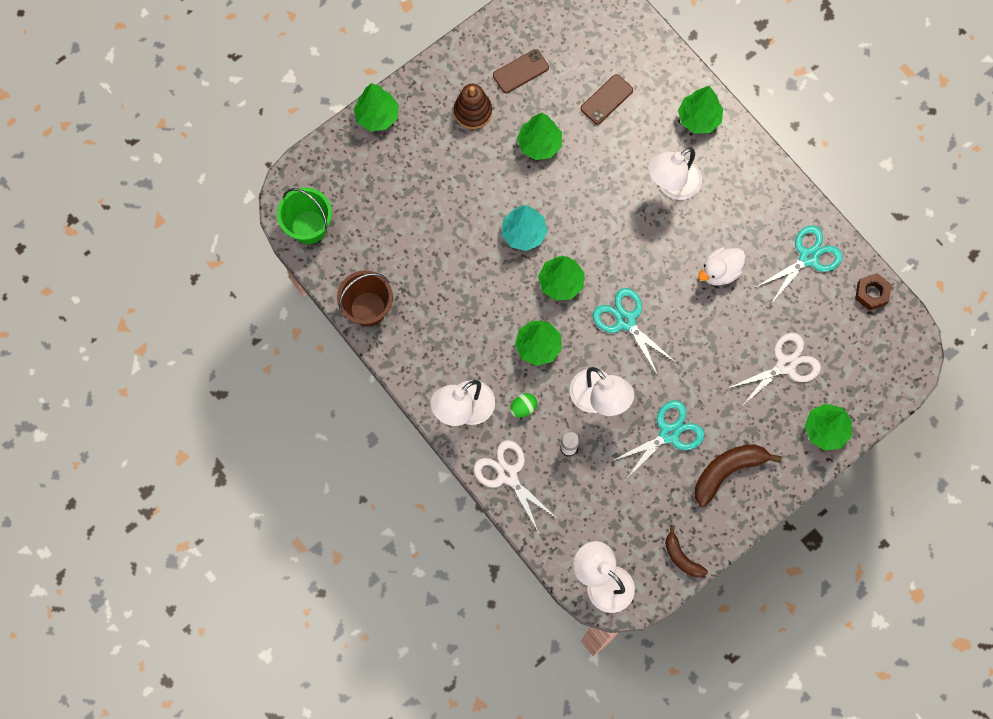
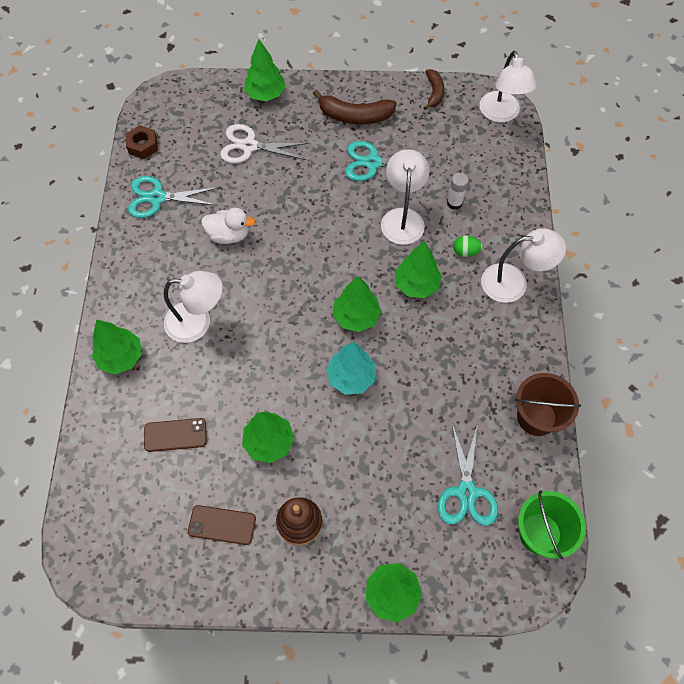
camera: 140 degrees left, 10 degrees down
(507, 475) = (515, 217): white scissors -> none
(626, 321) = (332, 253): turquoise scissors -> turquoise scissors (466, 492)

